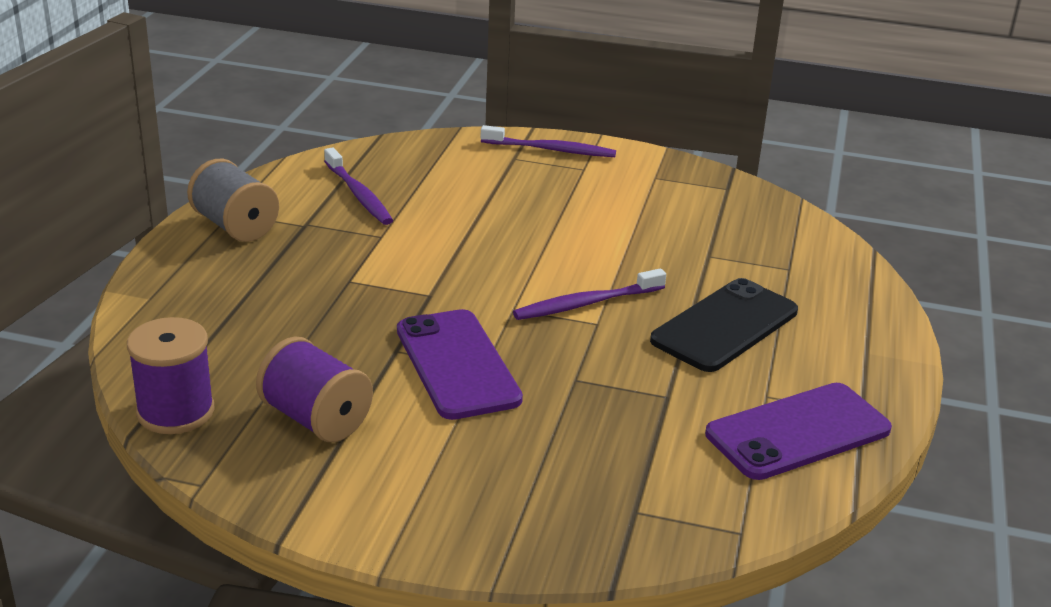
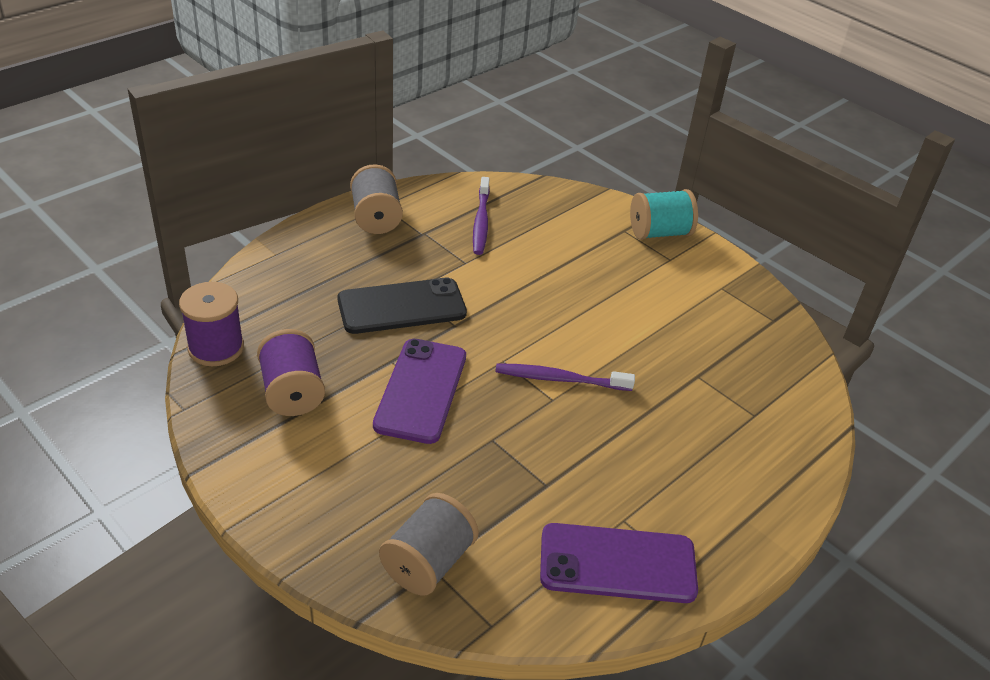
camera: 30 degrees right, 10 degrees up
(550, 150) = (659, 233): purple toothbrush -> turquoise spool
(626, 508) = (428, 562): none -> grey spool
(725, 326) = (649, 444): black phone -> black phone (402, 307)

